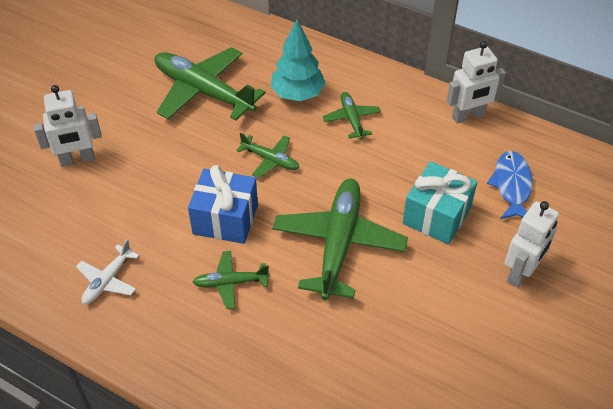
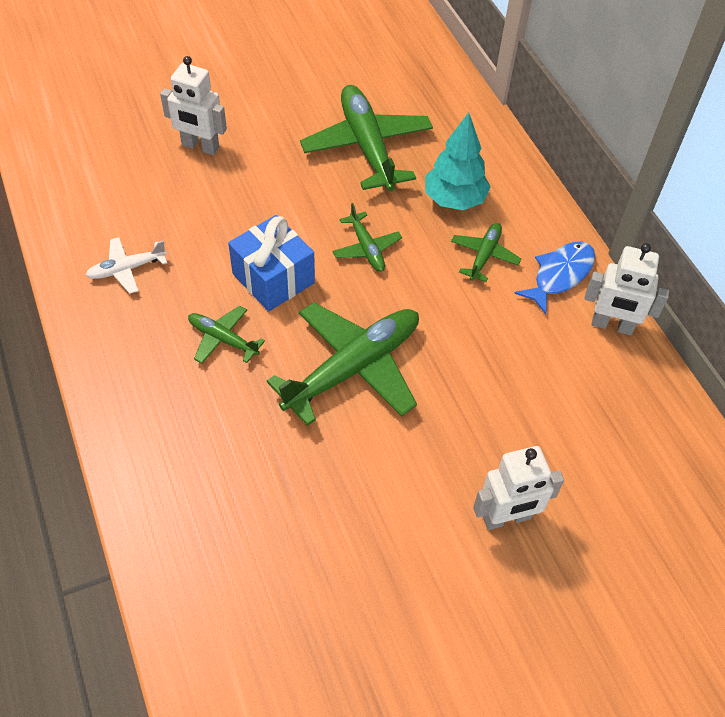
camera: 35 degrees right, 5 degrees up
(436, 216) = (475, 404): turquoise gift -> none
(512, 186) = (587, 425): blue fish -> blue fish (560, 275)

